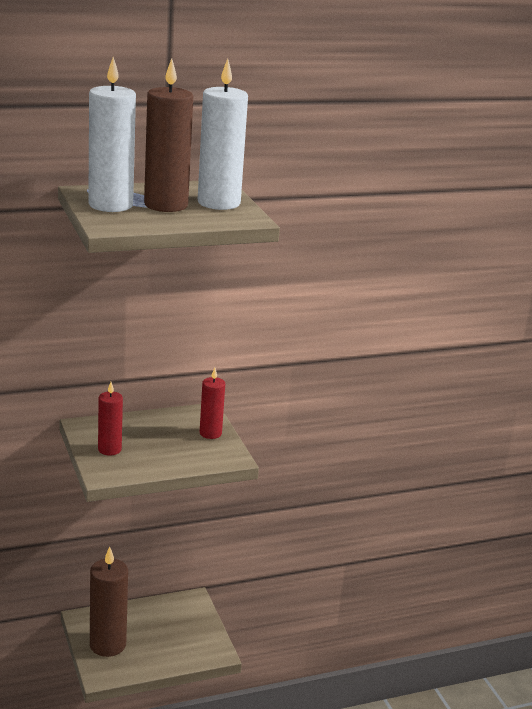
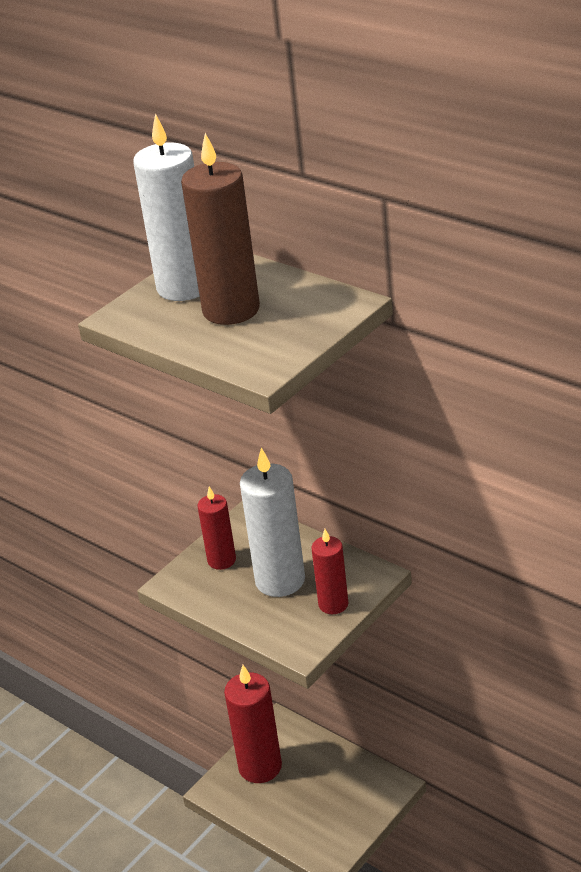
camera: 65 degrees right, 10 degrees up
(107, 645) = (260, 767): brown candle -> red candle
(218, 203) = (287, 330): white candle -> white candle (280, 580)

